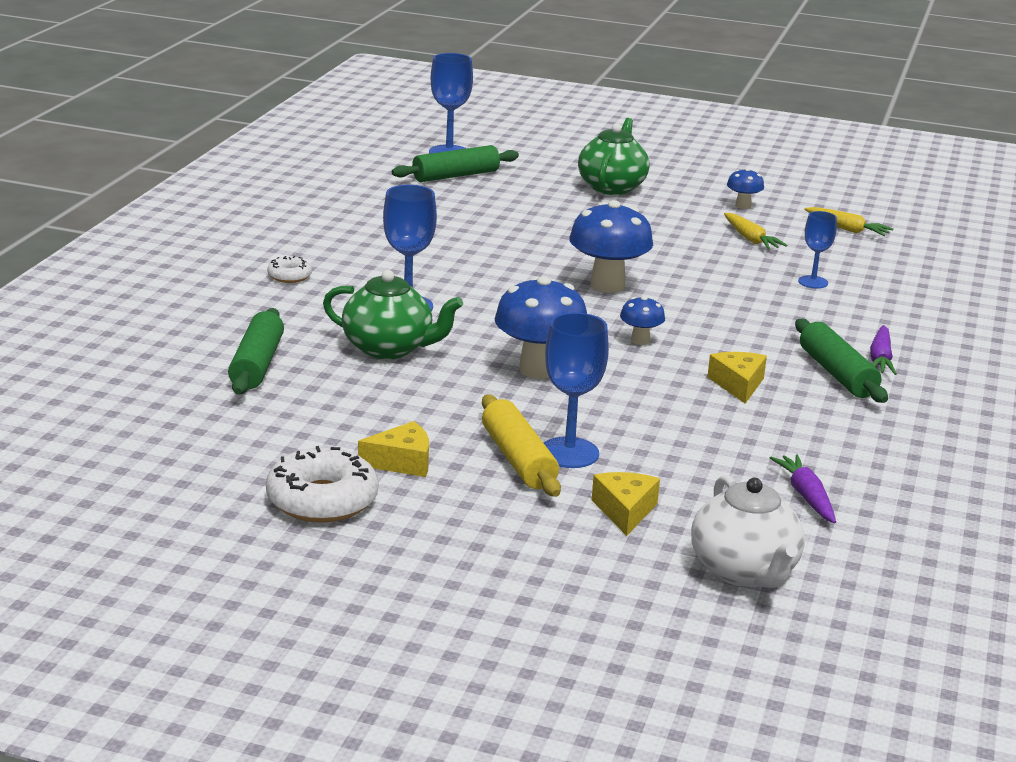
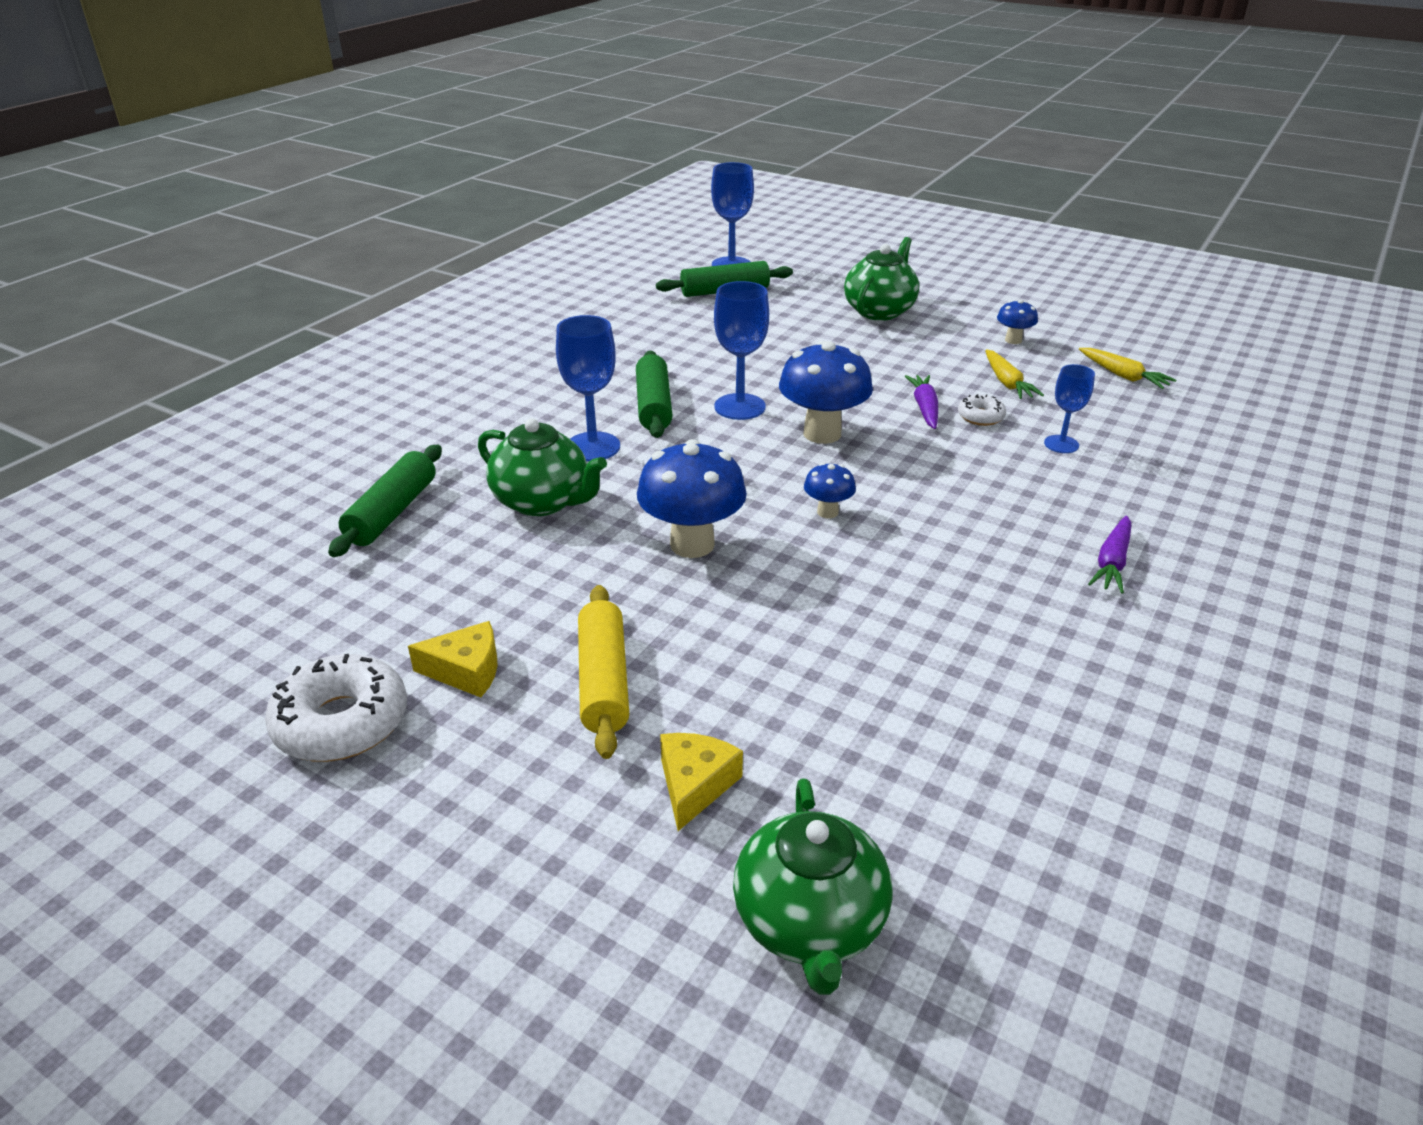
camera: 15 degrees right, 10 degrees up
(289, 276) = (494, 400): white donut -> white donut (980, 417)
(569, 453) = (669, 677): blue goblet -> blue goblet (739, 407)
(738, 385) = (919, 588): yellow cheese -> none
(744, 571) = (810, 923): white teapot -> green teapot
(806, 496) = (944, 787): purple carrot -> purple carrot (924, 408)
(837, 374) = (1049, 581): green rolling pin -> green rolling pin (653, 406)

